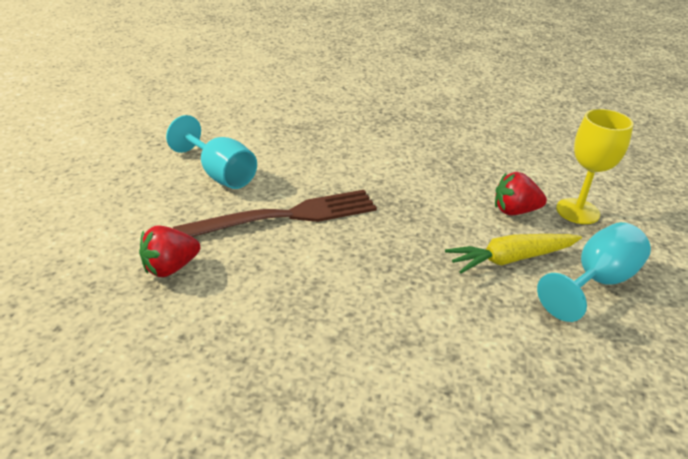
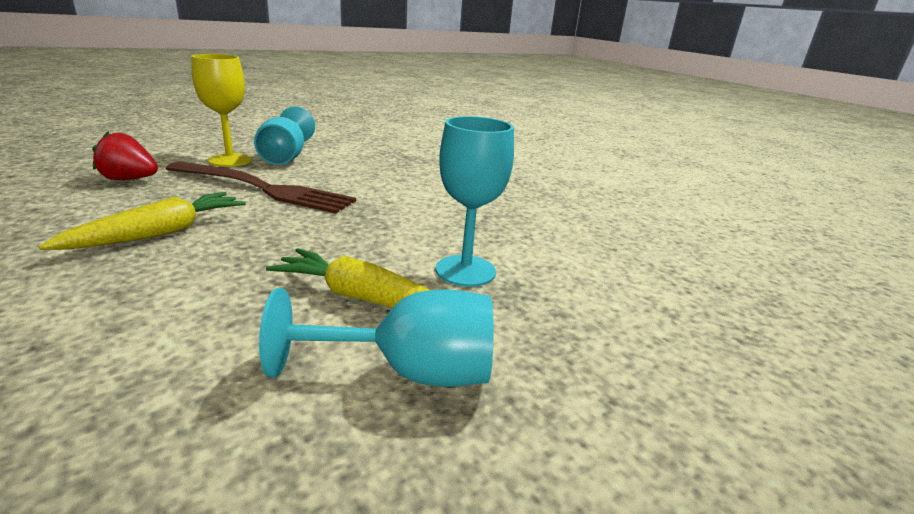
camera: 40 degrees right, 10 degrees down
(322, 293) = (159, 233): none -> yellow carrot
(514, 211) = (465, 271): red strawberry -> turquoise goblet
(577, 211) = (546, 306): yellow goblet -> yellow goblet (230, 160)

